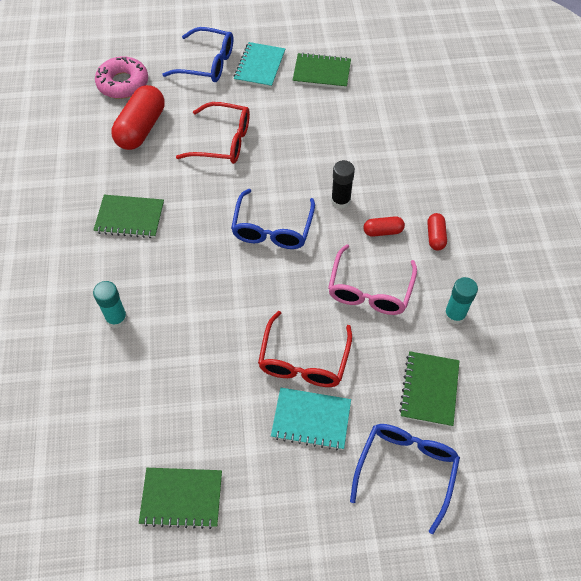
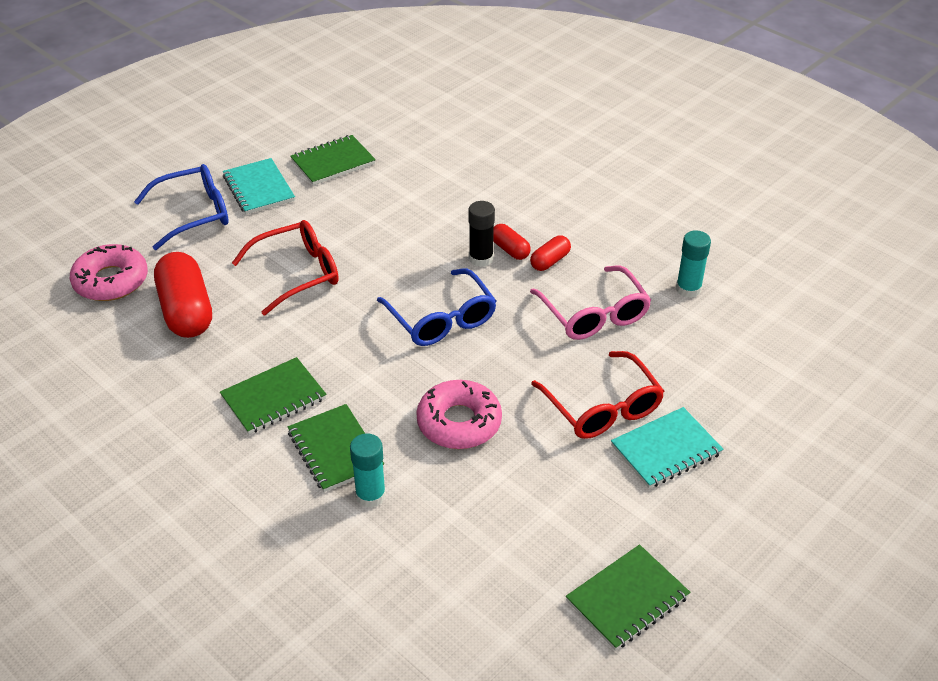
camera: 40 degrees left, 15 degrees down
(210, 307) = (459, 422): none -> pink donut
(406, 469) = (789, 431): blue glasses -> none
(429, 389) = (735, 358): green notebook -> green notebook (335, 450)
(435, 236) = (601, 238): red capsule -> red capsule (510, 249)

